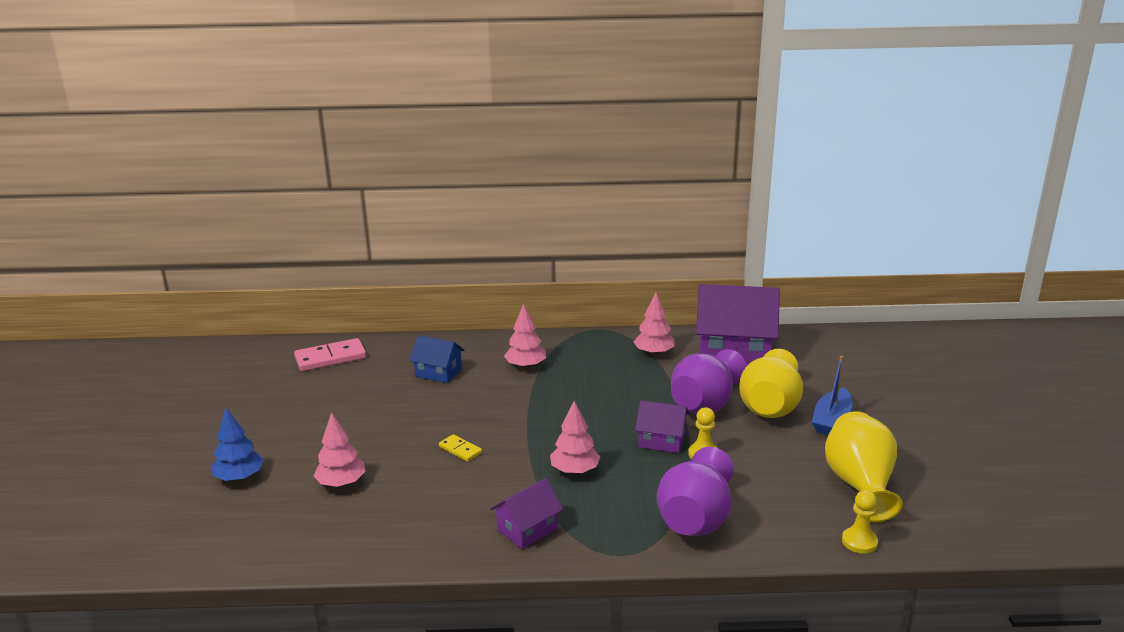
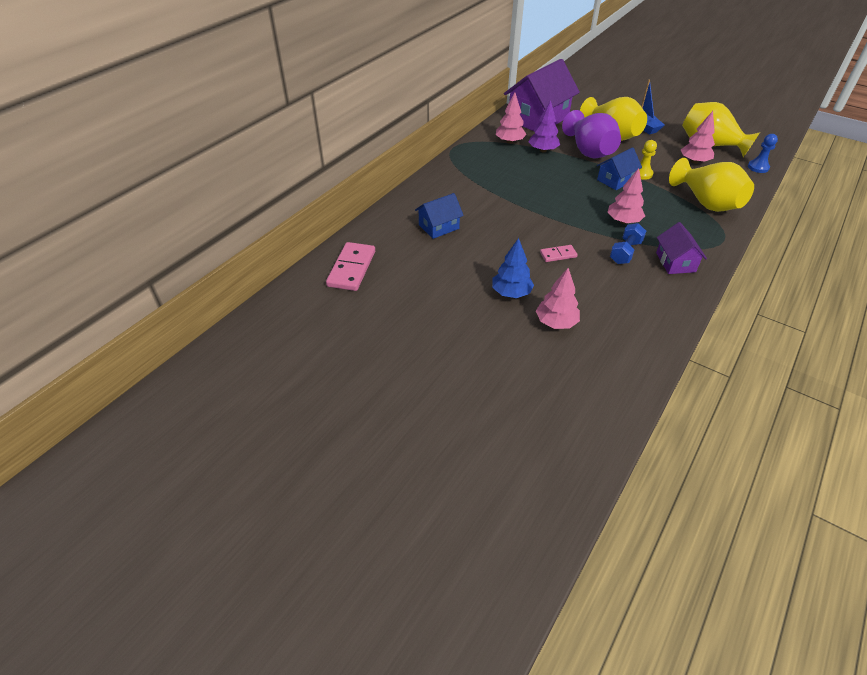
camera: 55 degrees left, 20 degrees up
(240, 478) = (500, 375): blue tree -> blue tree (511, 293)
(460, 450) = (558, 255): yellow domino -> pink domino
(511, 489) = (625, 252): none -> blue dumbbell
(525, 366) = (472, 190): pink tree -> pink tree (694, 161)
(661, 440) = (615, 180): purple house -> blue house
(664, 377) = (543, 150): none -> purple tree
(695, 519) = (706, 203): purple vase -> yellow vase
(859, 542) = (758, 167): yellow pawn -> blue pawn

